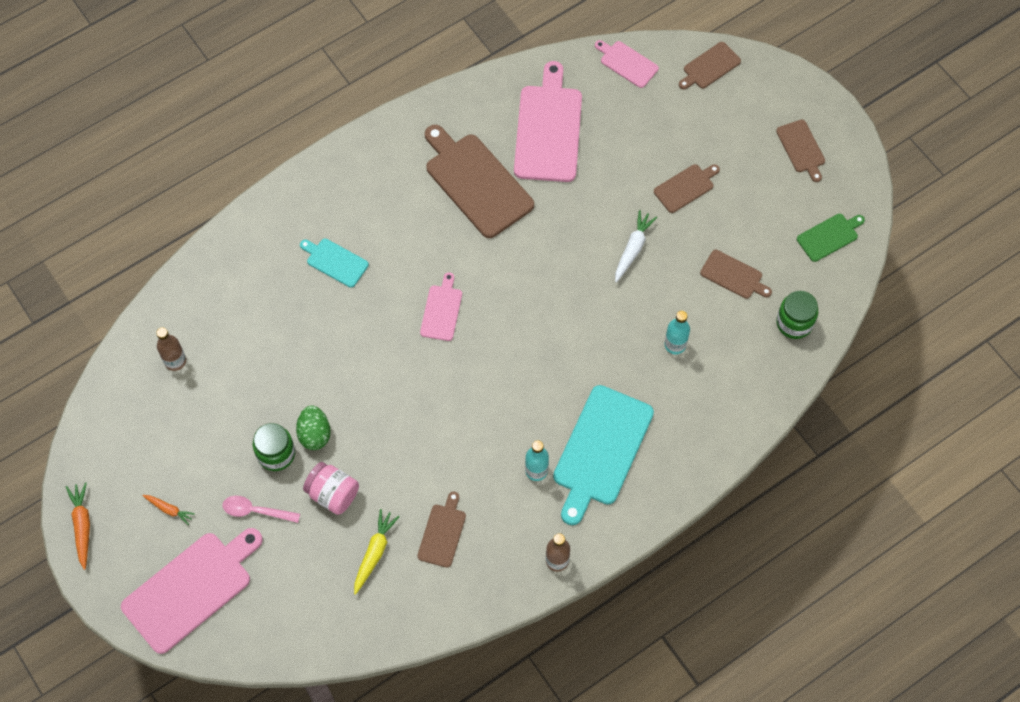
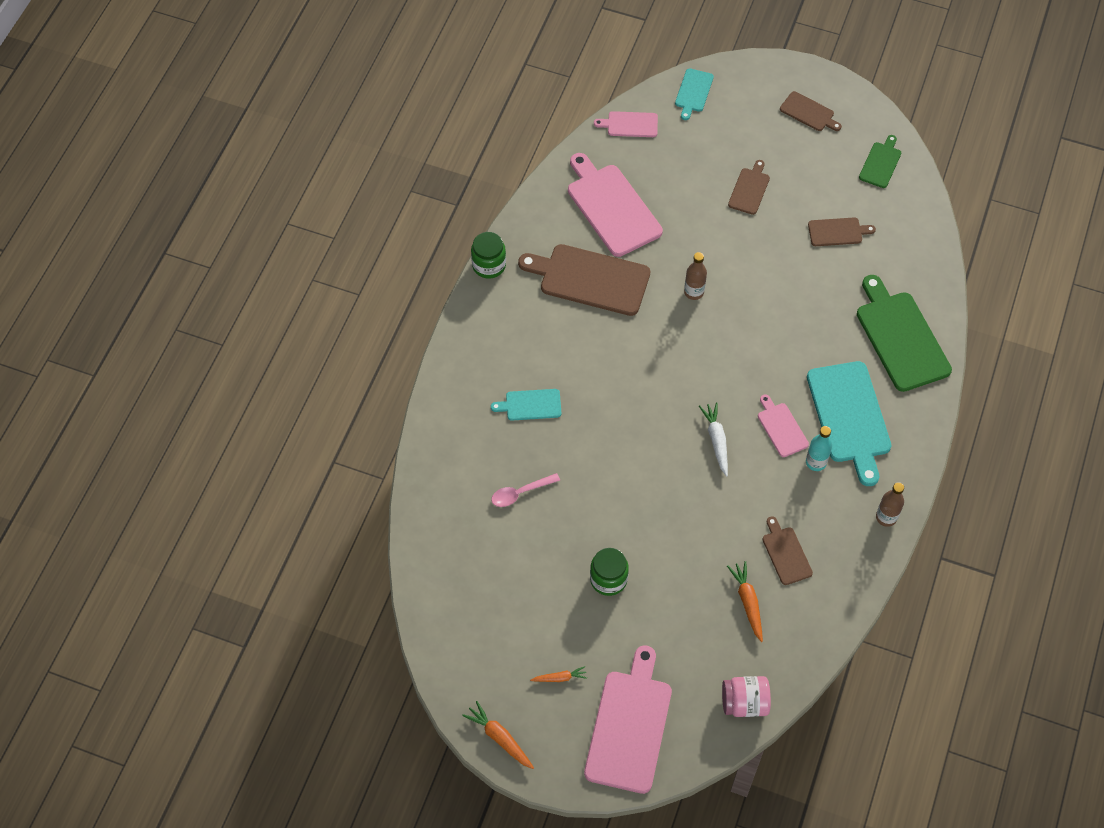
camera: 35 degrees left, 5 degrees down
(175, 361) = (466, 561): brown bottle -> brown bottle (694, 292)
(256, 511) = (629, 633): pink spoon -> pink spoon (520, 493)
(314, 434) = (626, 544): green egg -> none
(333, 494) = (678, 580): pink jar -> pink jar (744, 703)
(374, 552) = (747, 602): yellow carrot -> orange carrot
(441, 310) = (645, 390): pink cutting board -> pink cutting board (781, 428)
(633, 248) = (749, 257): white carrot -> white carrot (716, 440)
(675, 345) = (838, 307): turquoise bottle -> none
(709, 409) = (900, 337): none -> green cutting board
(710, 67) = (693, 92): brown cutting board -> turquoise cutting board
(794, 323) = (908, 239): green jar -> green jar (489, 265)

